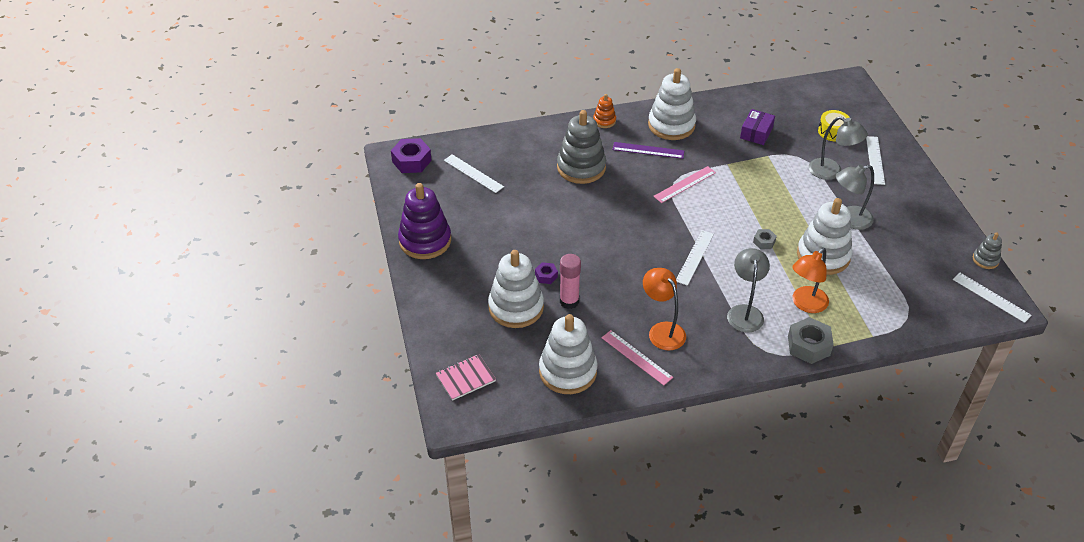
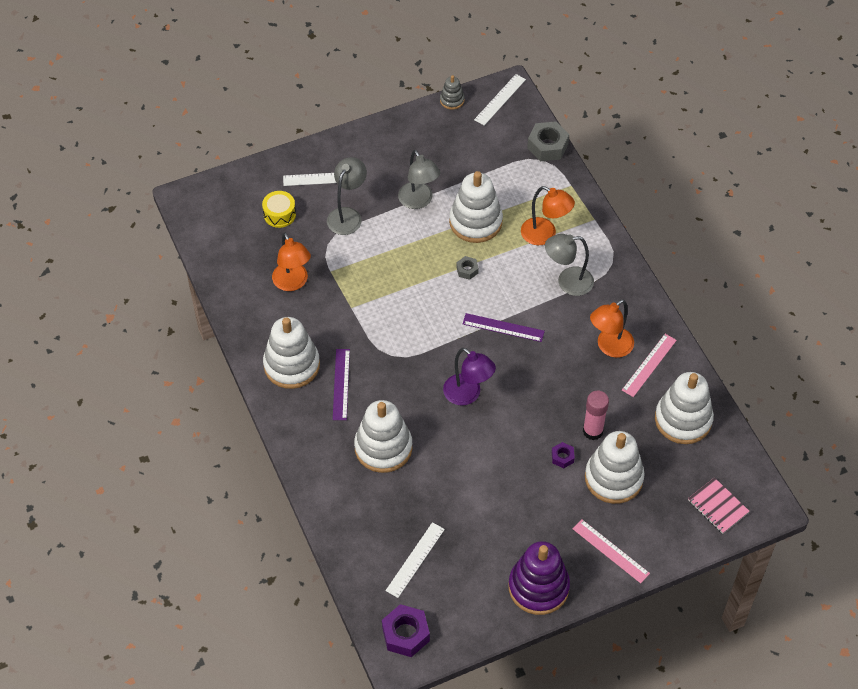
camera: 100 degrees left, 10 degrees up
(581, 167) = (383, 448): grey stacking toy -> white stacking toy
(604, 121) = (294, 434): orange stacking toy -> none
(624, 224) = (468, 395): none -> purple lamp
(684, 184) = (393, 344): pink ruler -> pink ruler (610, 551)
(694, 257) = (503, 327): white ruler -> purple ruler
(756, 133) = (293, 283): purple box -> orange lamp
(808, 345) = (596, 232): grey nut -> grey nut (547, 146)

